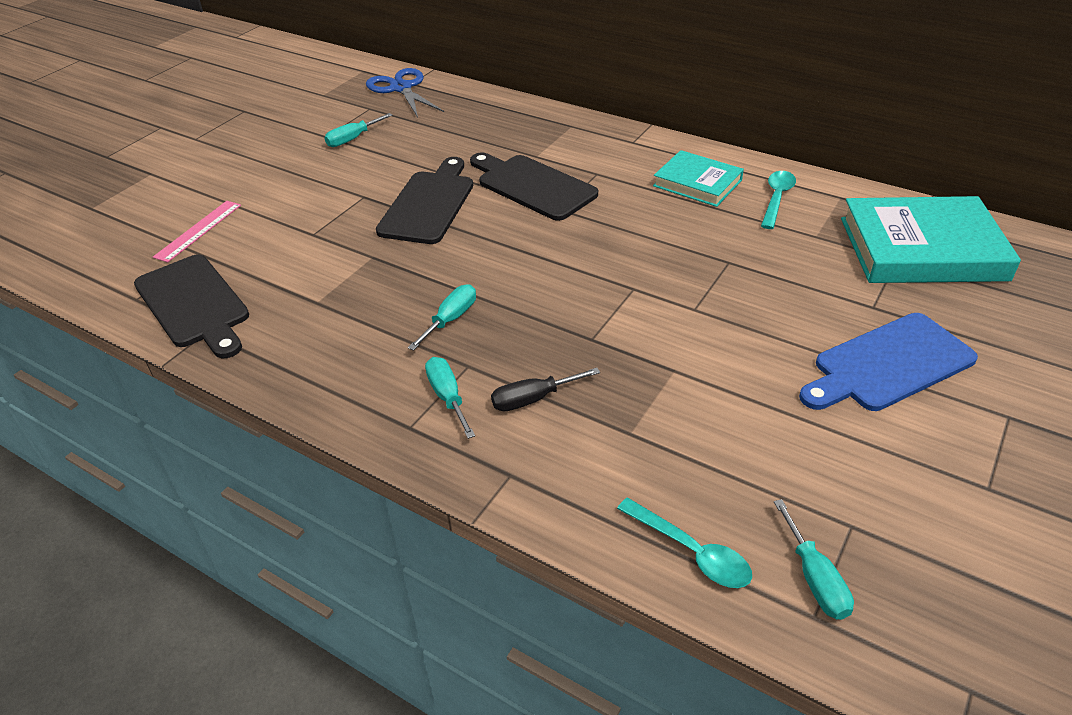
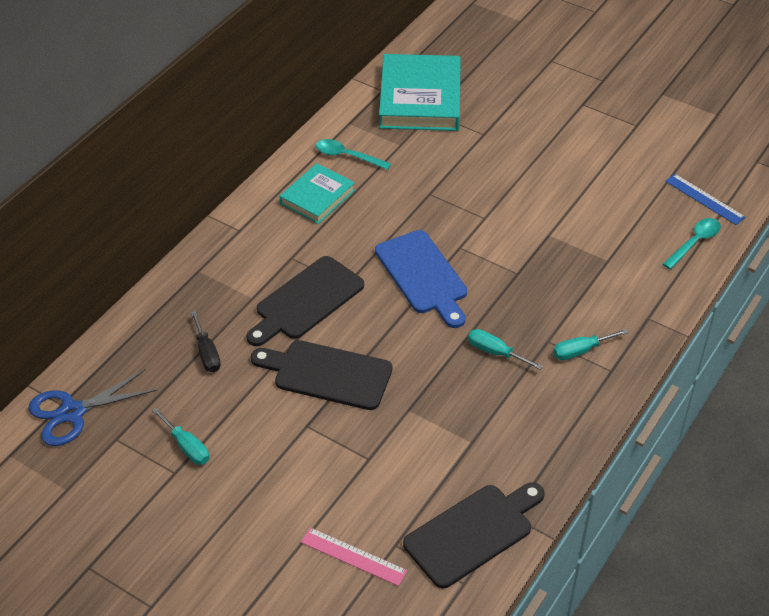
camera: 90 degrees left, 5 degrees up
(533, 399) = (580, 306): black screwdriver -> black screwdriver (207, 353)
(814, 578) = (704, 199): turquoise screwdriver -> blue ruler
(889, 364) = (540, 139): blue cutting board -> blue cutting board (423, 275)

